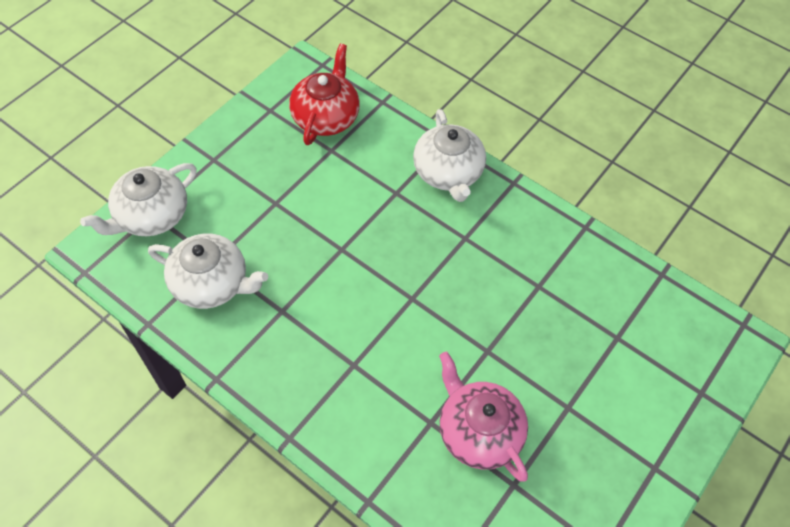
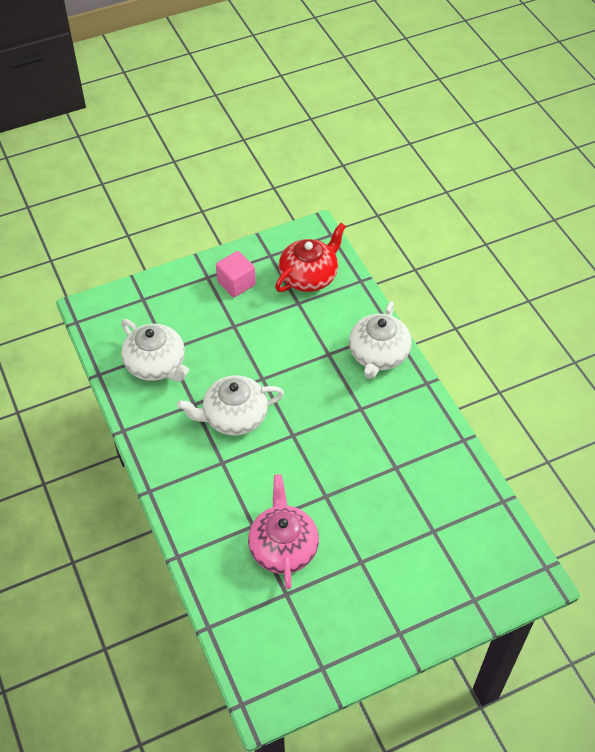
camera: 30 degrees right, 5 degrees down
(151, 215) = (141, 300): white teapot -> white teapot (234, 417)
(250, 154) = (236, 283): none -> pink cube

